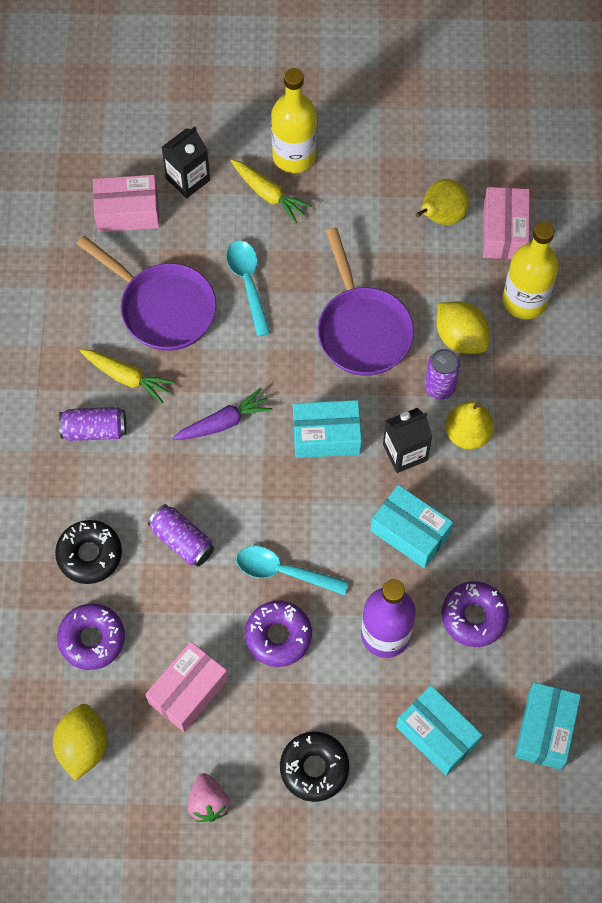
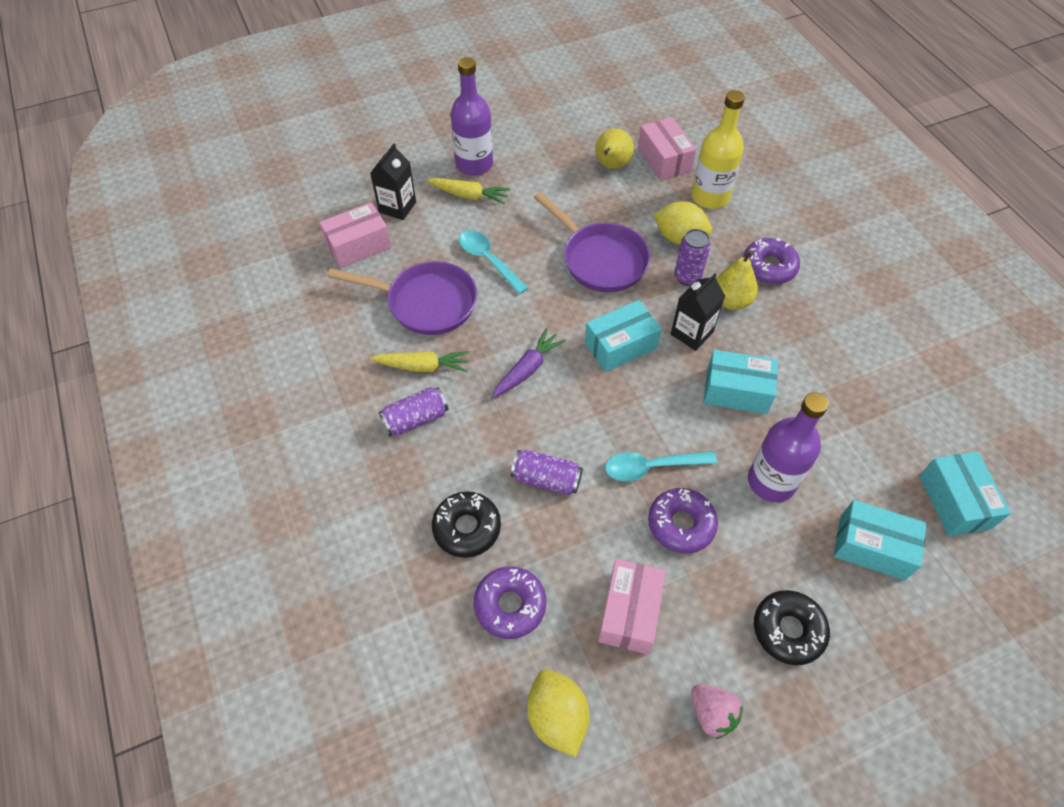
camera: 25 degrees left, 10 degrees down
(294, 156) = (474, 164): yellow bottle -> purple bottle
(474, 616) = (832, 435): purple donut -> purple donut (769, 267)

